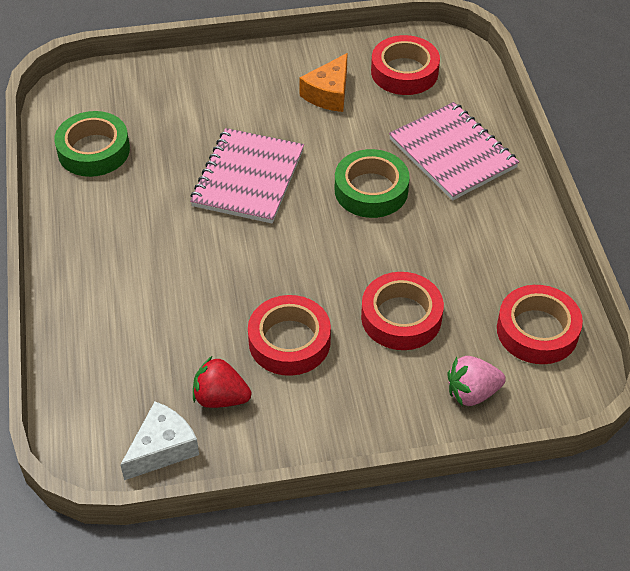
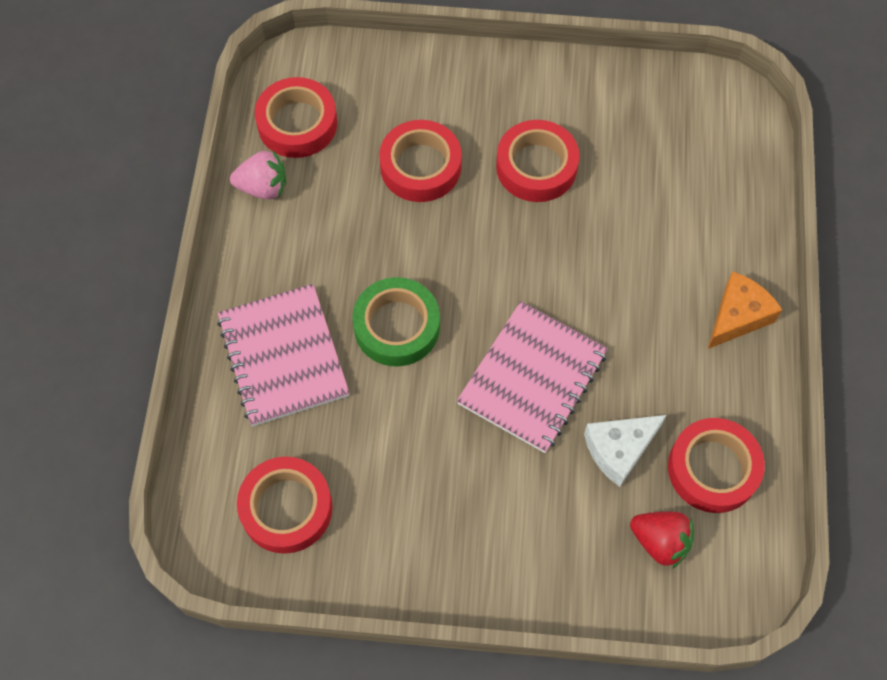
camera: 165 degrees left, 15 degrees up
(94, 150) = (713, 469): green tape -> red tape
(162, 448) = (673, 93): white cheese -> white cheese (619, 450)
(220, 398) = (613, 126): red strawberry -> red strawberry (660, 541)
(329, 94) = (397, 493): orange cheese -> orange cheese (737, 316)
(472, 393) = (384, 80): pink strawberry -> pink strawberry (263, 187)

